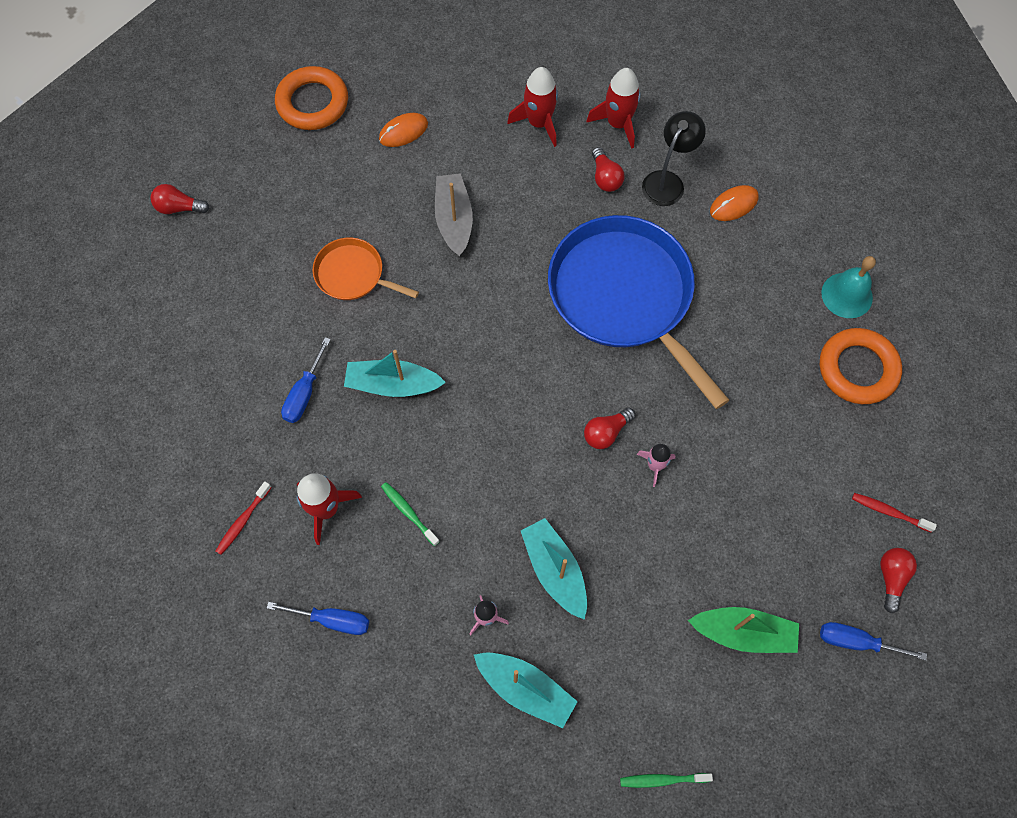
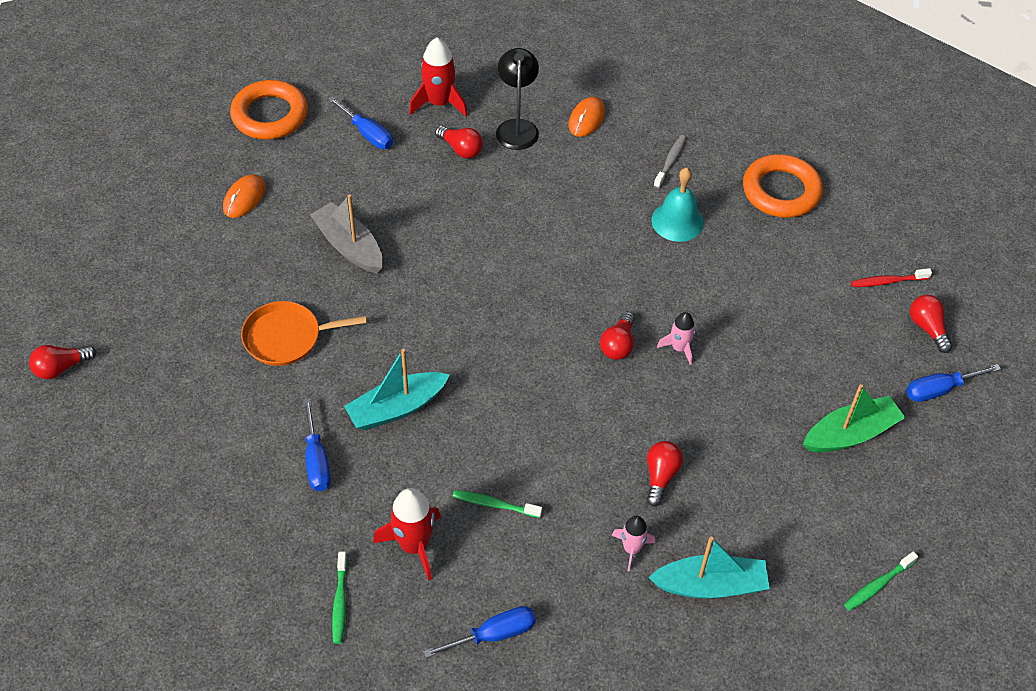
camera: 35 degrees left, 15 degrees down
(242, 521) = (340, 602): red toothbrush -> green toothbrush
(312, 103) = (134, 215): orange ring -> orange ring (270, 115)
(539, 123) = (367, 134): red rocket -> blue screwdriver
(555, 570) = (660, 476): turquoise boat -> red light bulb
(624, 296) = (550, 232): blue pan -> none
(778, 285) = (670, 161): none -> grey toothbrush
(847, 295) = (730, 142): turquoise bell -> turquoise bell (677, 221)

